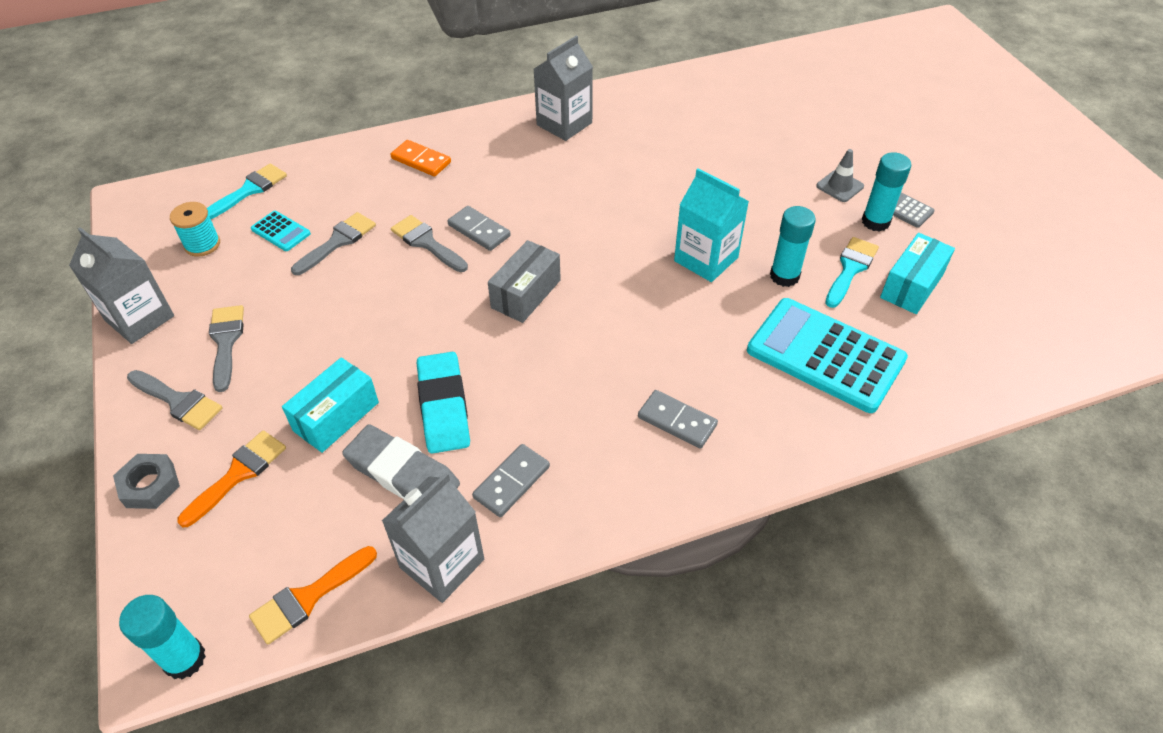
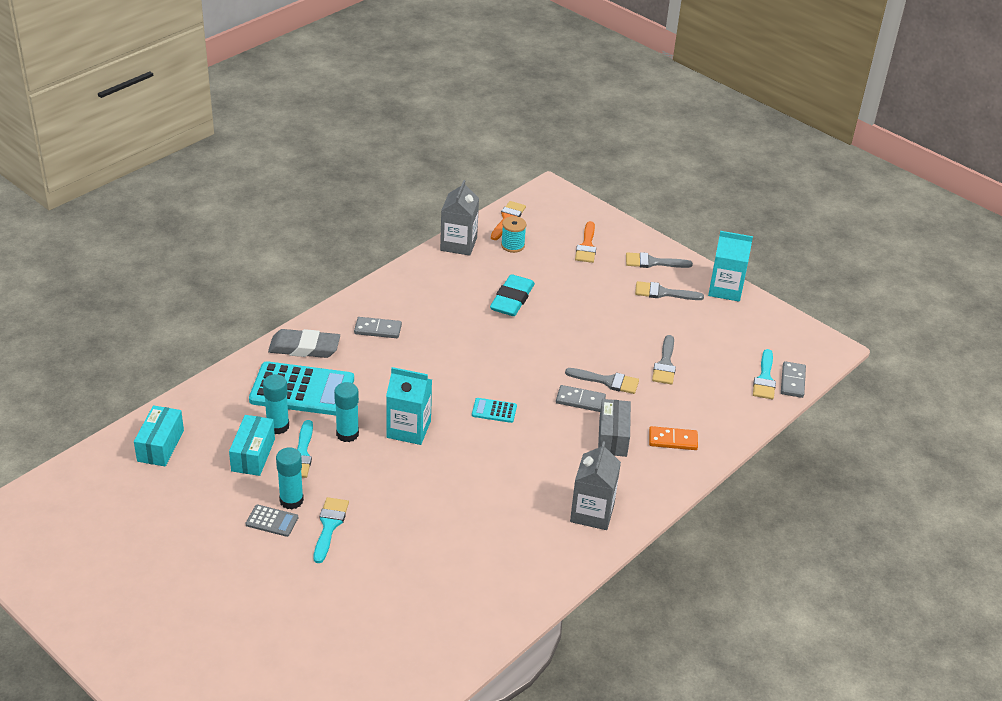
camera: 150 degrees right, 10 degrees down
(140, 318) = (725, 289): grey carton -> turquoise carton
(150, 485) = (623, 231): grey nut -> none
(185, 659) = (538, 191): turquoise glue stick -> turquoise glue stick (278, 426)
(202, 244) = (746, 336): turquoise spool -> turquoise spool (512, 245)
(226, 342) = (663, 293): grey brush -> grey brush turned 135 degrees clockwise
(281, 231) = (709, 359): turquoise calculator -> turquoise calculator (494, 411)
(336, 416) = (564, 279): turquoise box -> turquoise box (160, 445)
(402, 473) = (507, 268): grey eraser -> grey eraser (304, 348)
(443, 406) = (512, 299): turquoise eraser -> turquoise eraser turned 60 degrees clockwise
(512, 482) = (449, 280): grey domino -> grey domino (792, 381)
(526, 294) = (514, 369): grey box -> grey box (613, 437)
(840, 186) = (329, 526): grey traffic cone -> turquoise brush

